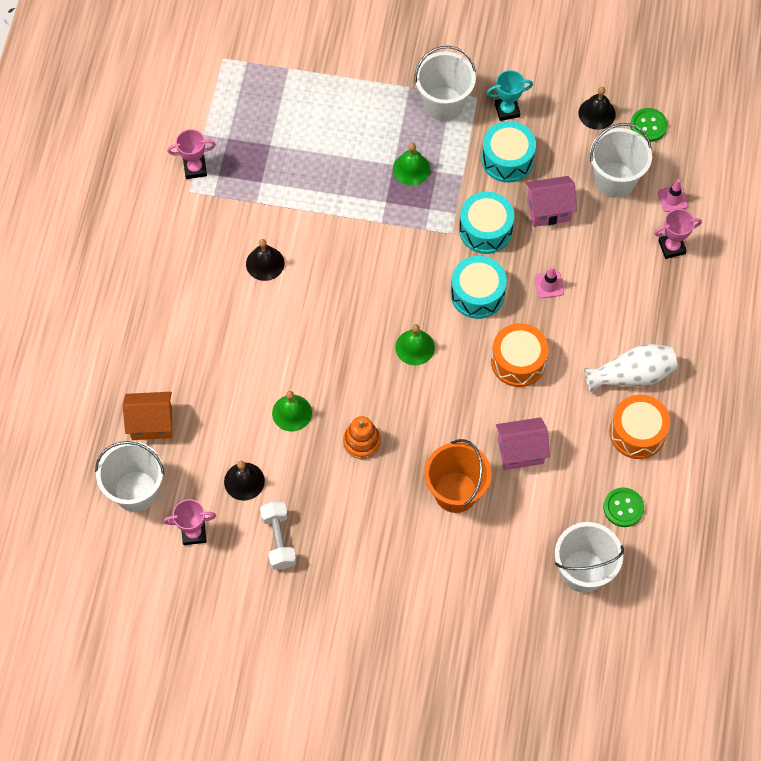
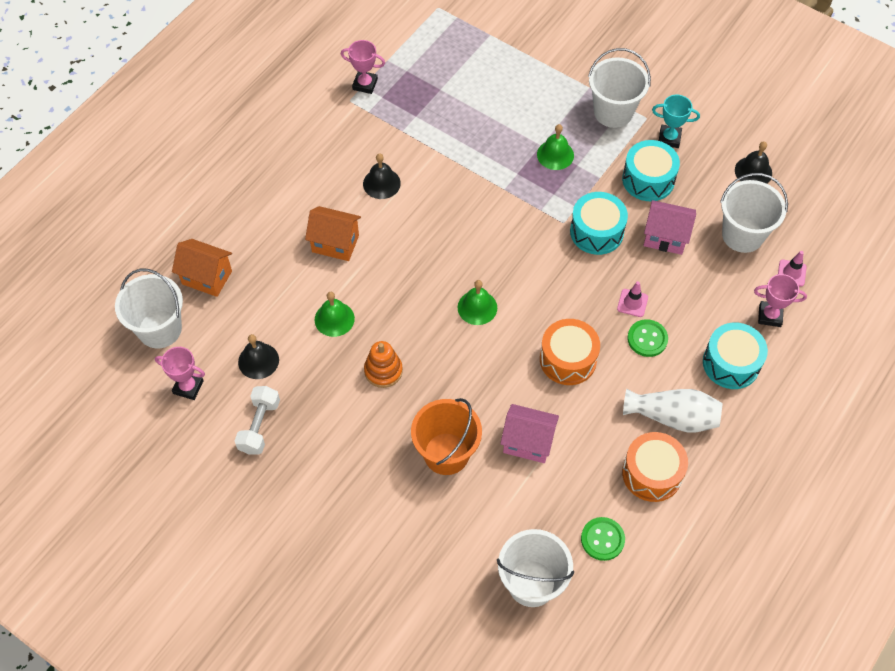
camera: 25 degrees right, 5 degrees down
(253, 340) = (335, 243): none -> orange house
(477, 294) = (560, 284): turquoise drum -> turquoise drum (731, 363)
(648, 126) = (798, 200): green button -> green button (647, 339)

